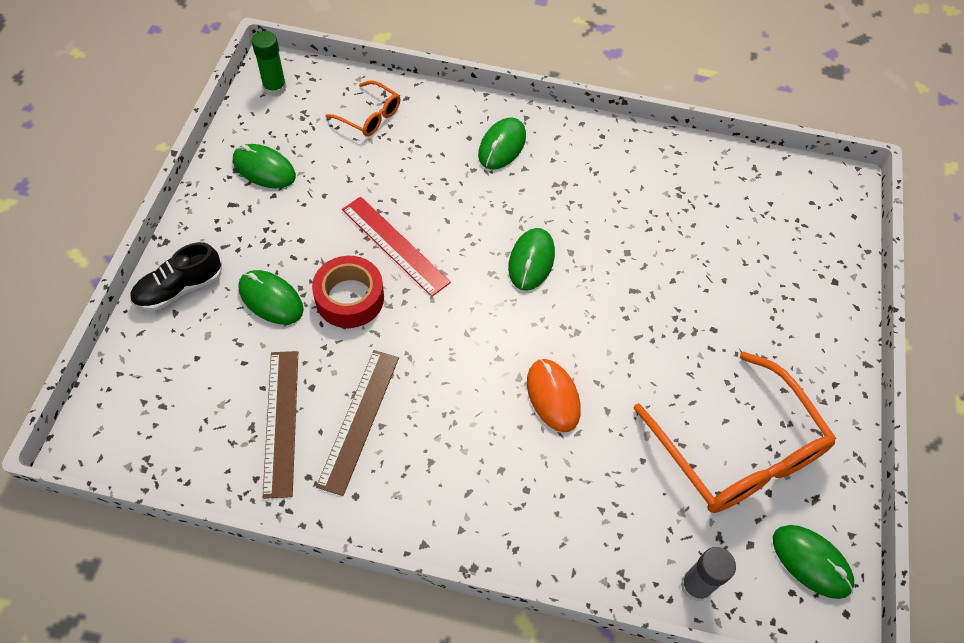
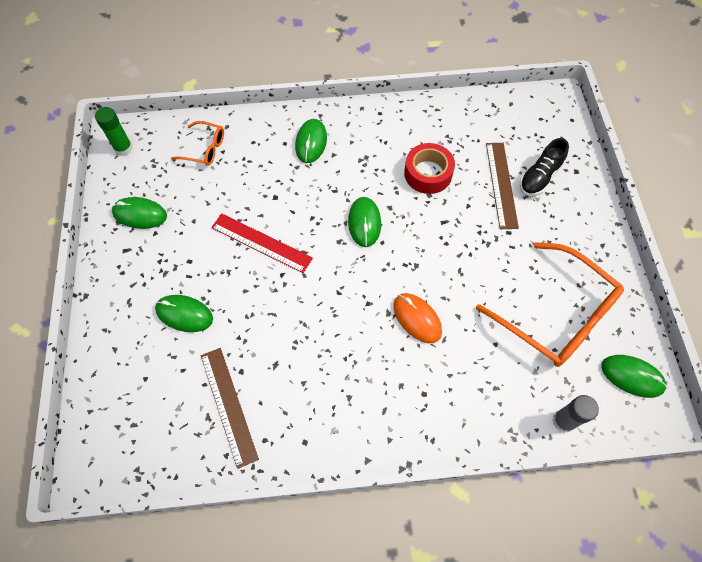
camera: 15 degrees left, 5 degrees up
(179, 289) = (111, 329): black shoe -> black shoe (539, 177)
(349, 298) = (243, 294): red tape -> red tape (428, 173)
(359, 420) = (285, 384): brown ruler -> brown ruler (501, 184)

